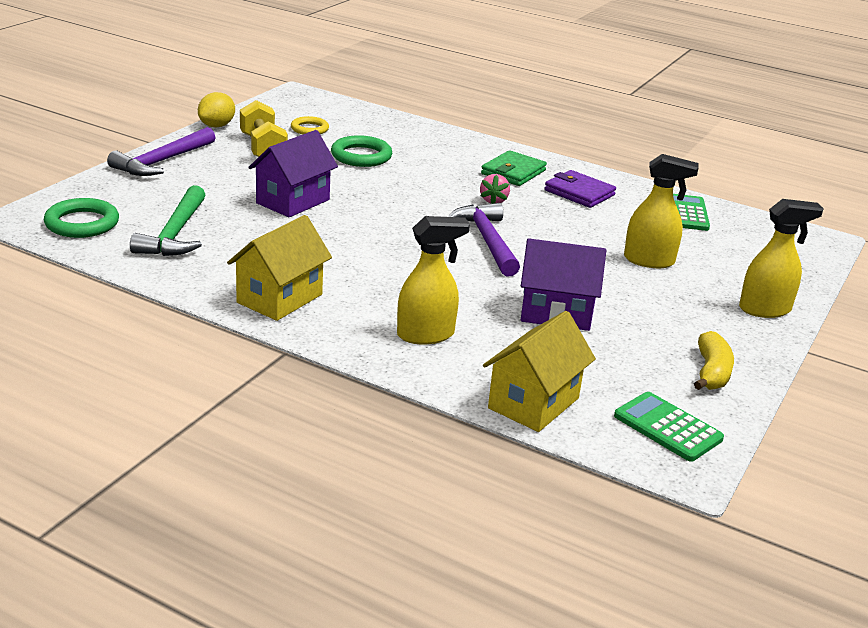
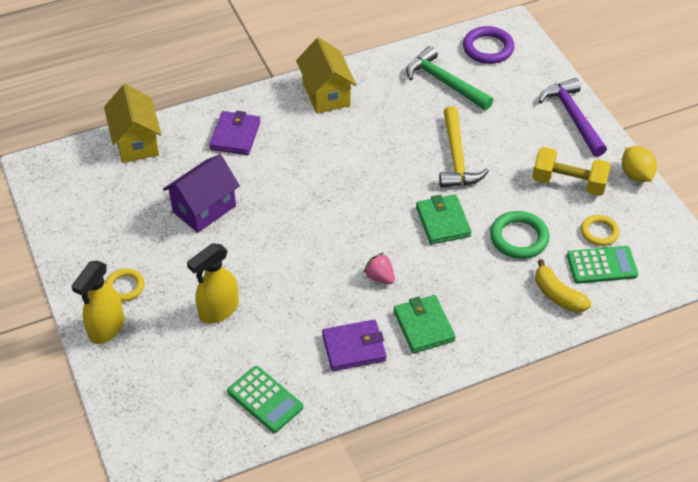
camera: 130 degrees right, 20 degrees up
(82, 223) = (488, 48): green ring -> purple ring
(293, 201) = (457, 157): purple house -> yellow hammer
(388, 189) = (443, 222): none -> green wallet
(426, 335) = (235, 135): yellow spray bottle -> purple wallet
(487, 241) = (320, 232): purple hammer -> none
(667, 427) = (65, 182): green calculator -> green calculator (601, 265)
(711, 372) = (82, 239): yellow banana -> yellow banana (558, 295)
(713, 319) = (125, 287): none -> yellow ring

